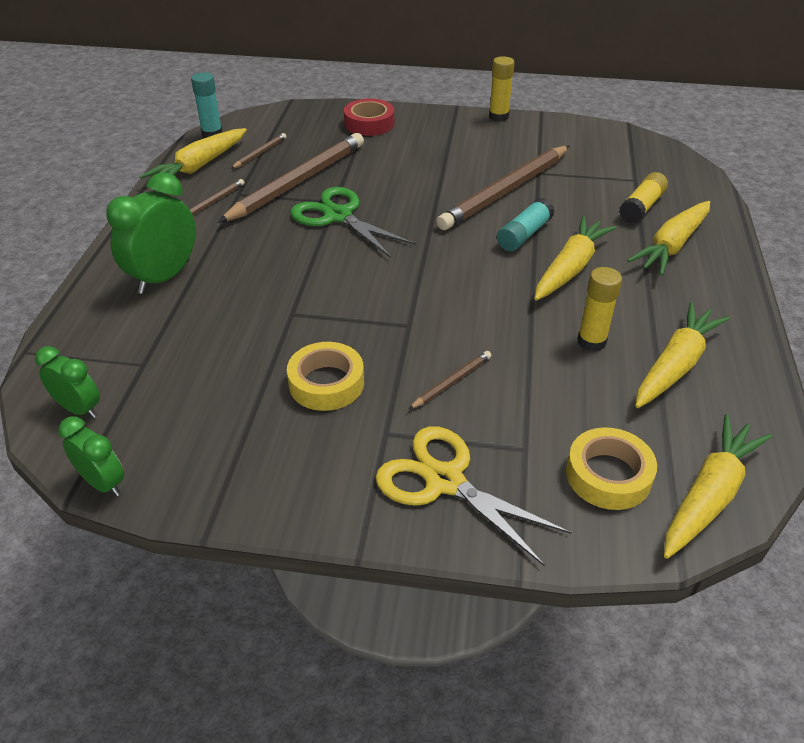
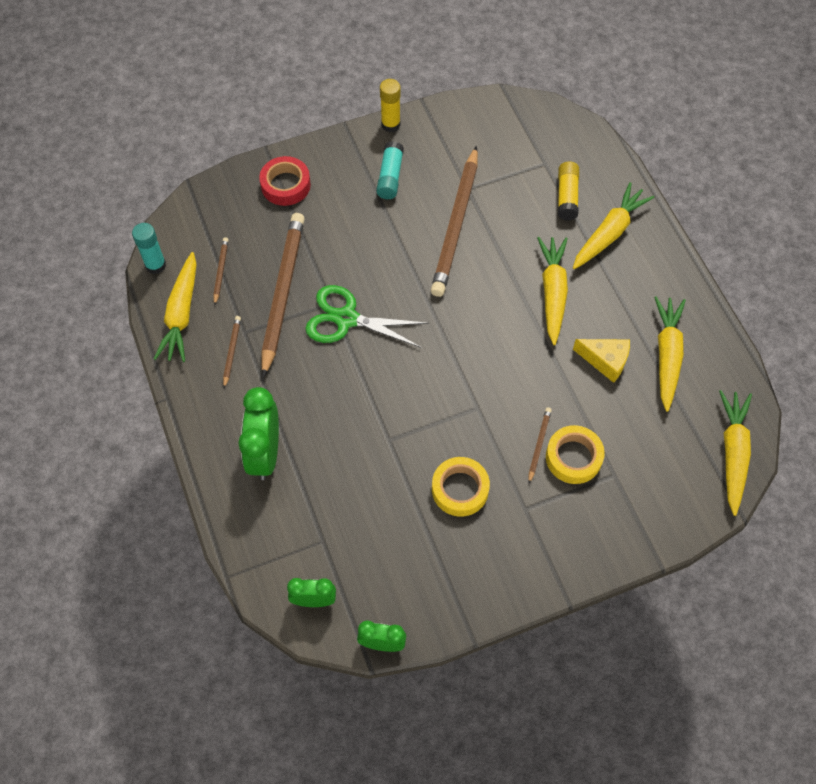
camera: 30 degrees left, 20 degrees up
(445, 481) = (584, 525): yellow scissors -> none
(524, 235) = (500, 271): turquoise glue stick -> turquoise glue stick (390, 177)
(591, 341) = (605, 361): yellow glue stick -> yellow cheese
(608, 475) = (672, 469): yellow tape -> yellow tape (573, 457)
(671, 246) = (609, 233): yellow carrot -> yellow carrot turned 150 degrees counterclockwise

